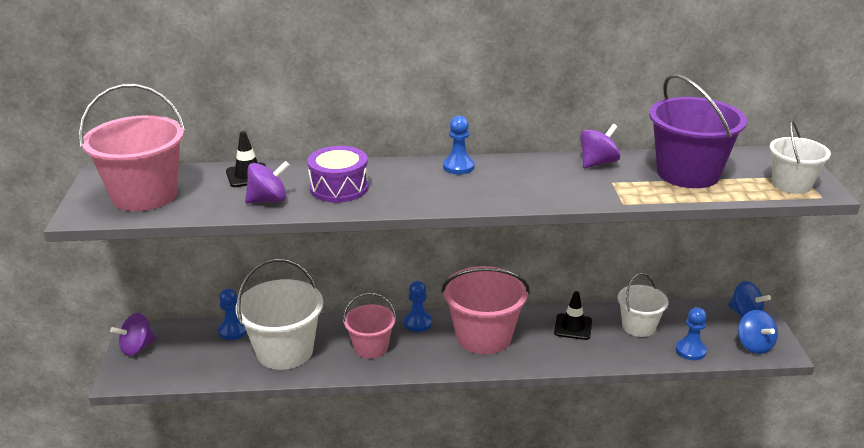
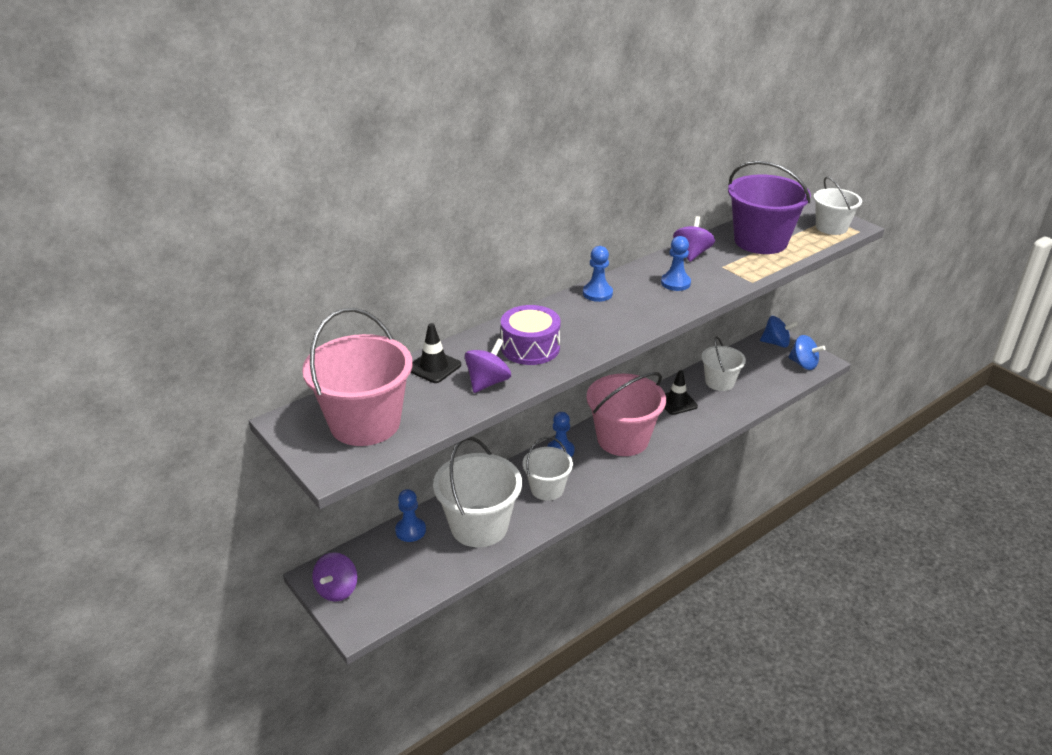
camera: 35 degrees left, 5 degrees up
(371, 347) = (547, 489): pink bucket -> white bucket
(690, 350) = (770, 386): blue pawn -> blue pawn (675, 283)

